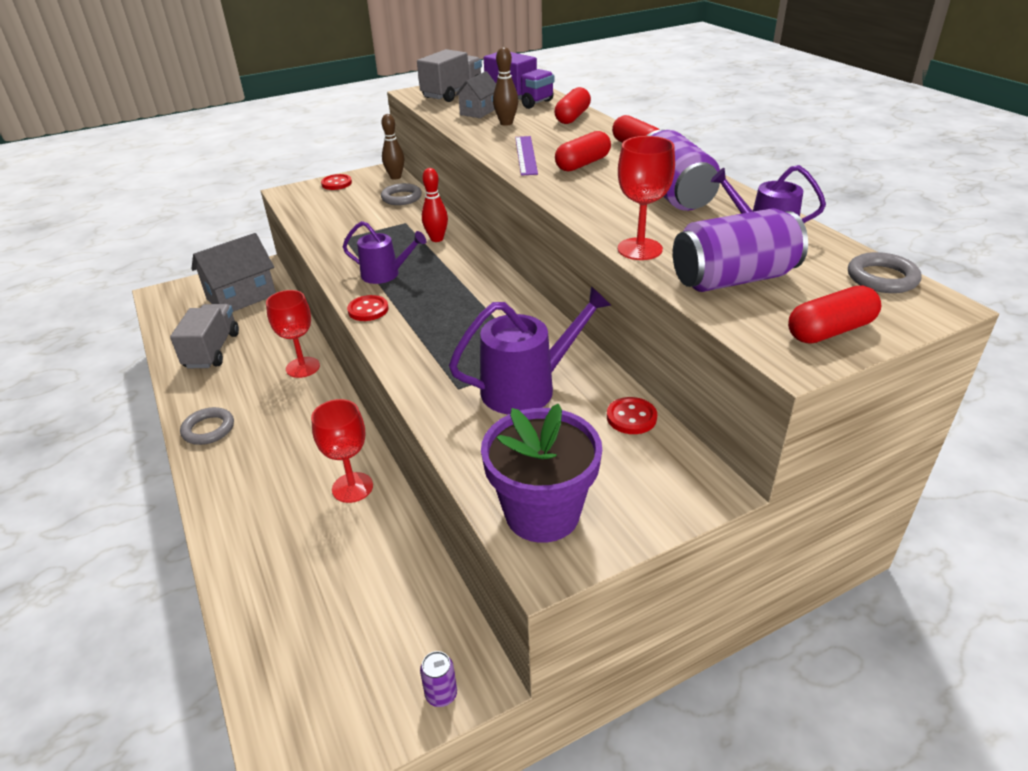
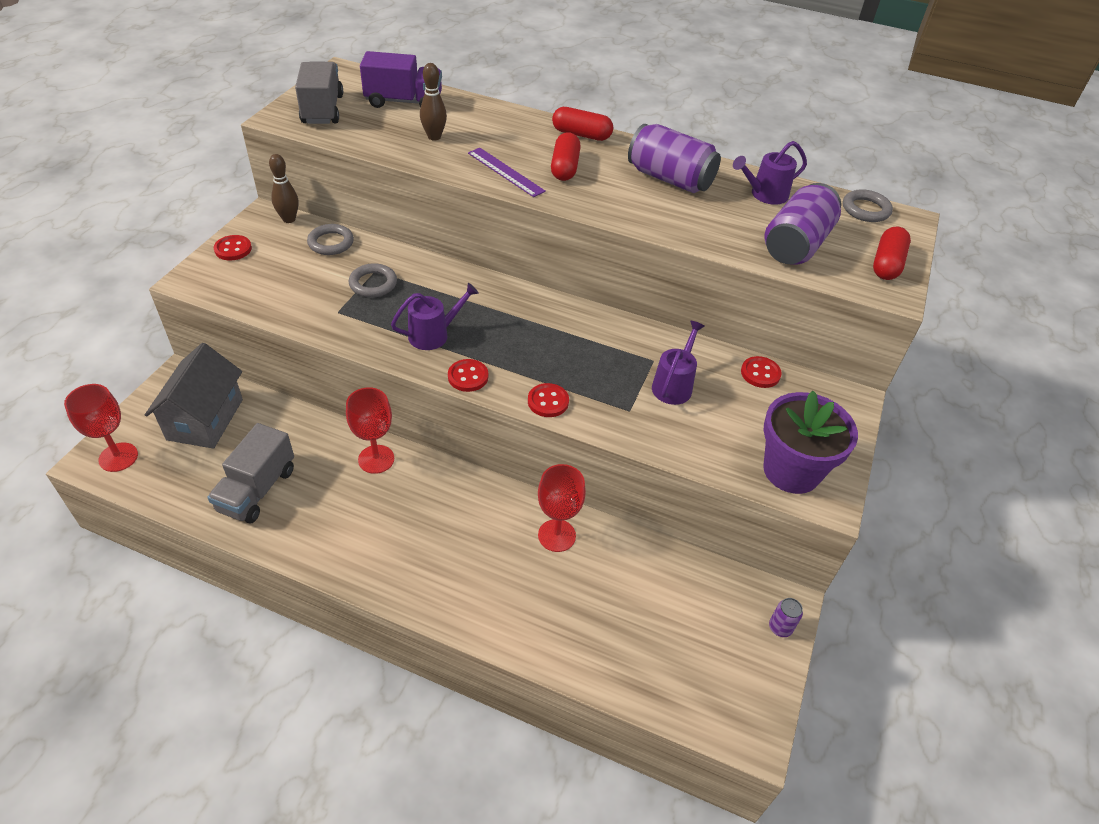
camera: 45 degrees left, 10 degrees up
(208, 429) = (367, 563): grey ring -> grey ring (373, 284)
(212, 350) = (257, 490): grey truck -> grey truck turned 120 degrees counterclockwise
(401, 351) = (548, 401): none -> red button
(437, 239) = (429, 278): red bowling pin -> none
(478, 112) = (386, 129): grey house -> none
(527, 388) = (674, 385): purple watering can -> purple watering can, size x0.66
(572, 117) = (483, 112): red capsule -> none
(639, 249) = (713, 241): red goblet -> red goblet (118, 457)

